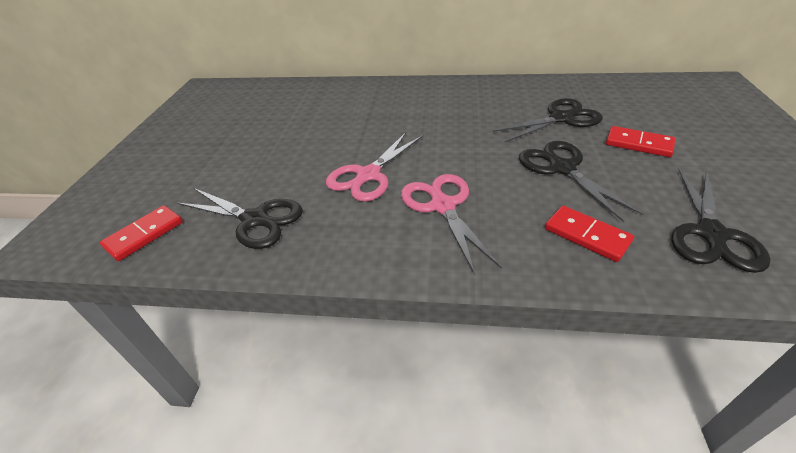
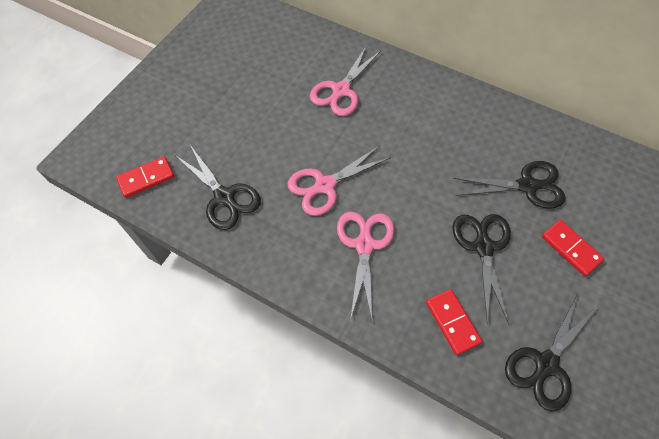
camera: 20 degrees right, 20 degrees up
(344, 110) = (341, 90): none -> pink scissors

